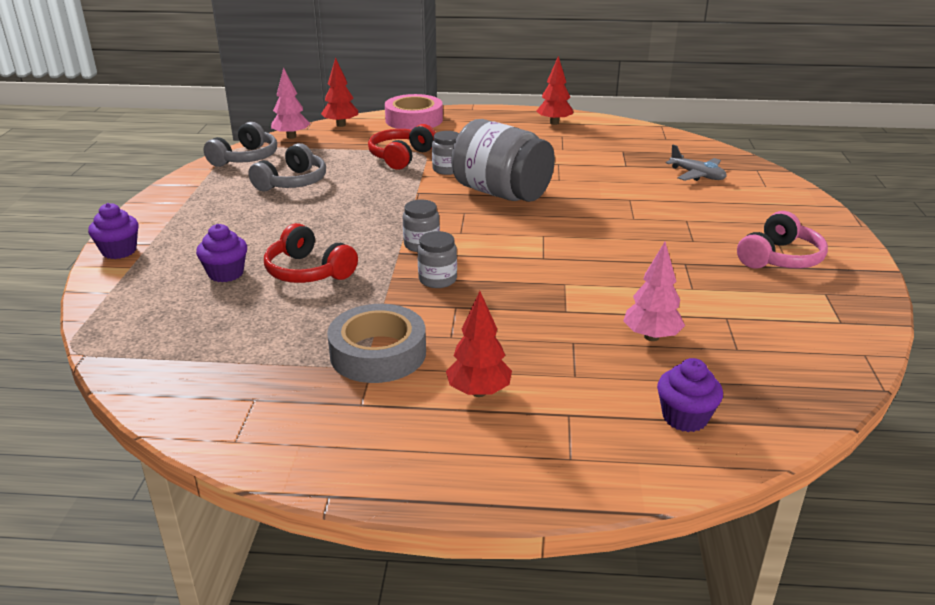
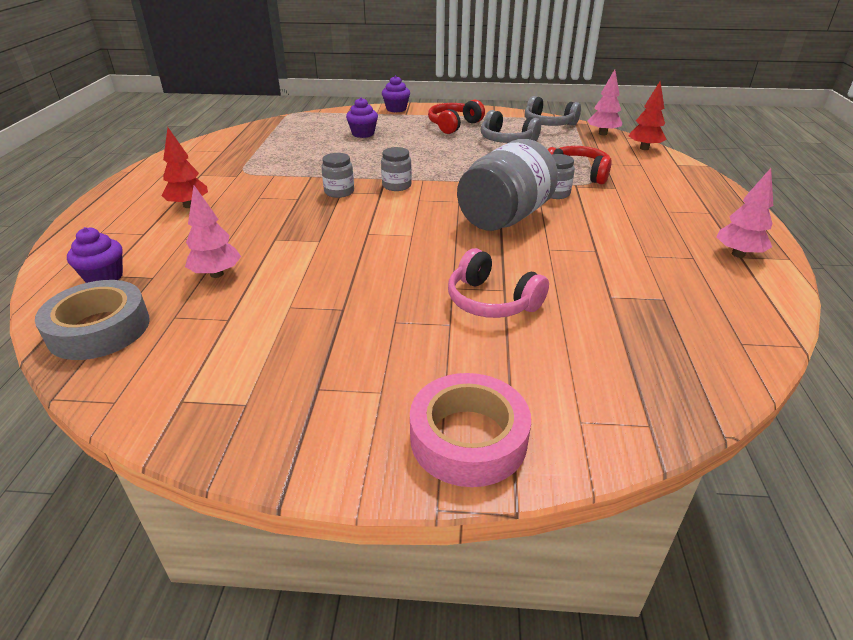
camera: 90 degrees right, 5 degrees up
(308, 271) = (361, 153): red headphones -> red headphones (454, 125)
(378, 353) = (250, 177): grey tape -> grey tape (99, 329)
(414, 120) = (682, 177): pink tape -> pink tape (468, 438)
(554, 123) = (738, 254): red tree -> pink tree
(697, 175) = (599, 354): grey plane -> none
(779, 258) = (340, 383): pink headphones -> pink headphones (491, 301)

